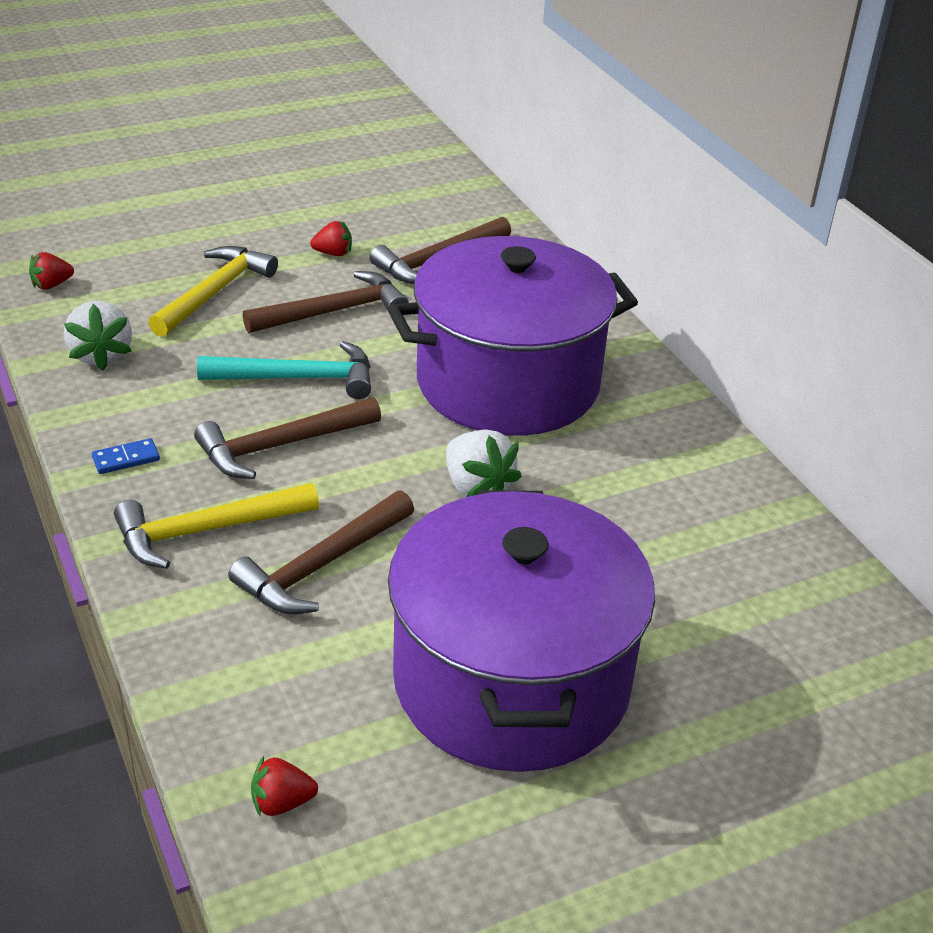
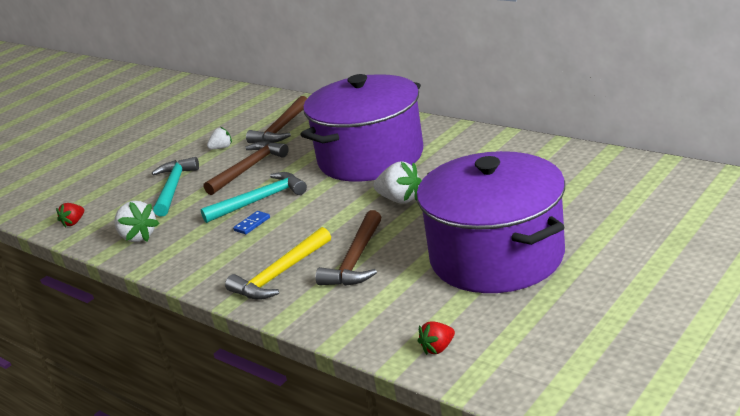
camera: 20 degrees left, 10 degrees down
(126, 459) = (202, 268): blue domino -> blue domino (252, 224)
(215, 292) = (174, 188): yellow hammer -> turquoise hammer
(280, 445) = (281, 228): brown hammer -> none
(333, 253) = (221, 148): red strawberry -> white strawberry

